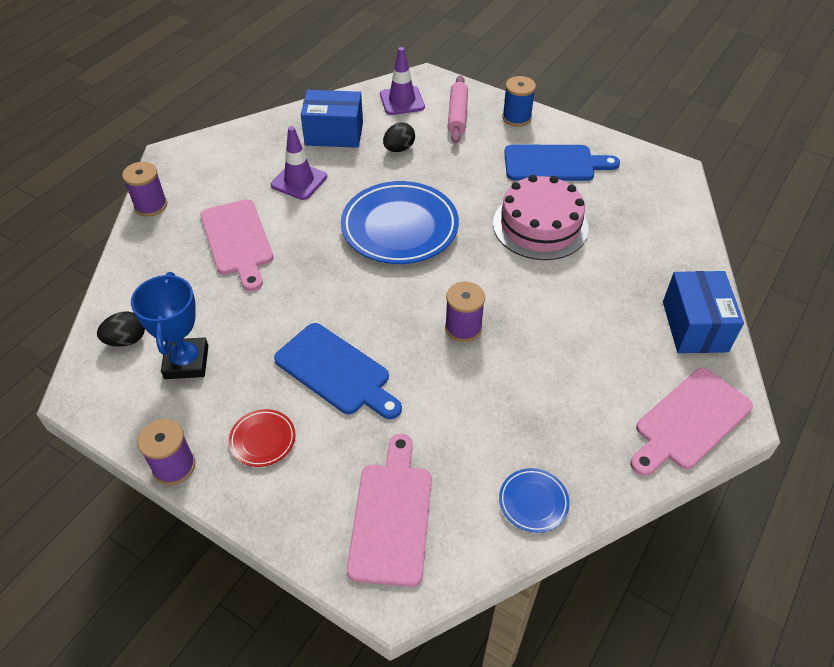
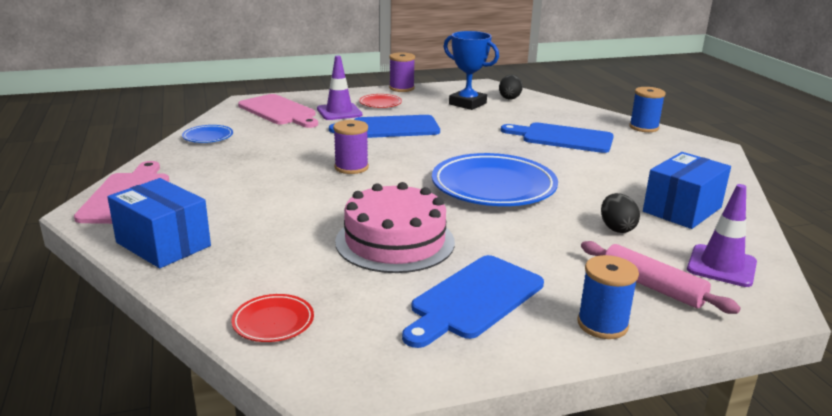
camera: 130 degrees right, 25 degrees down
(151, 205) = (644, 127): purple spool -> blue spool
(237, 241) = (563, 138): pink cutting board -> blue cutting board
(299, 181) = (615, 174): purple traffic cone -> purple traffic cone (339, 112)
(672, 216) = (273, 322): none -> red plate

